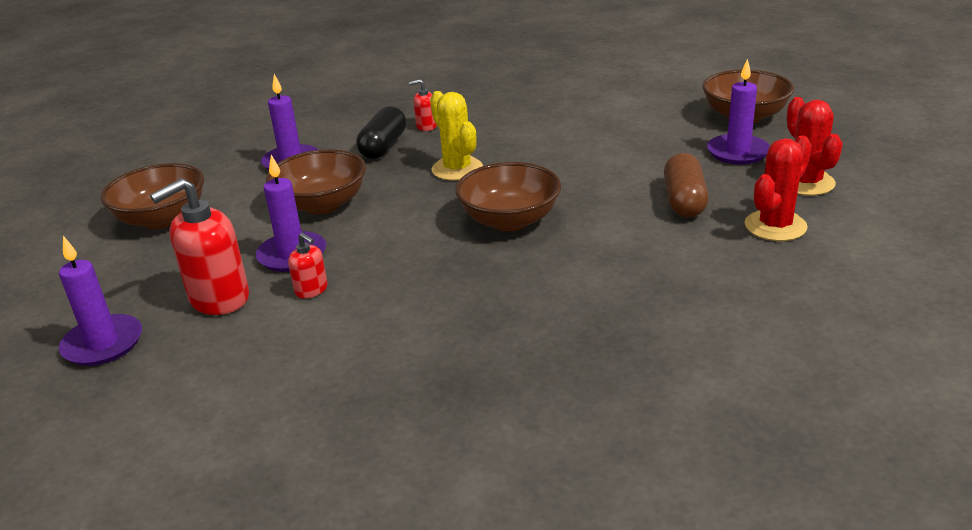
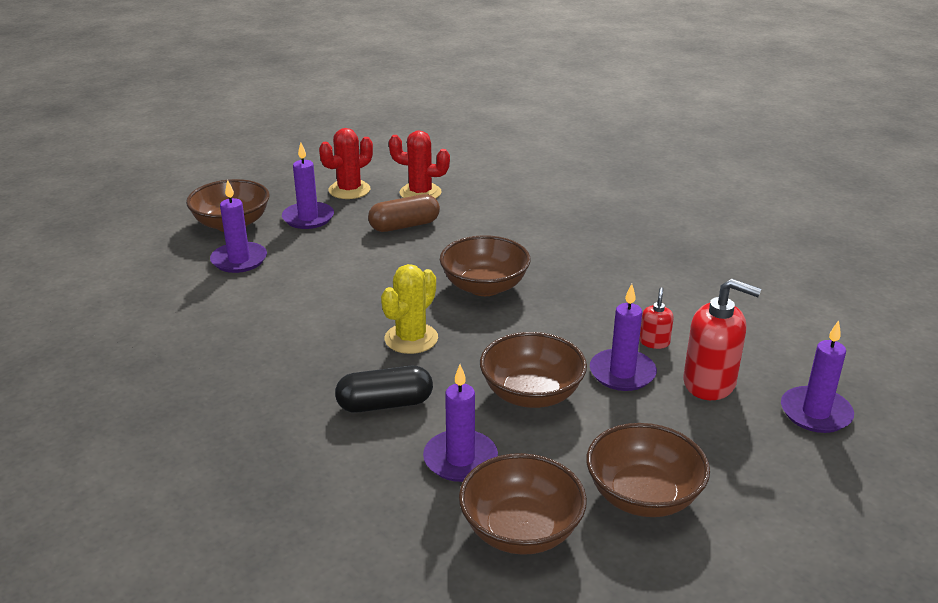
camera: 120 degrees left, 0 degrees up
(204, 169) = (521, 530): none -> brown bowl
(426, 126) = (318, 392): red soap dispenser -> none
(663, 115) = (239, 260): none -> purple candle

